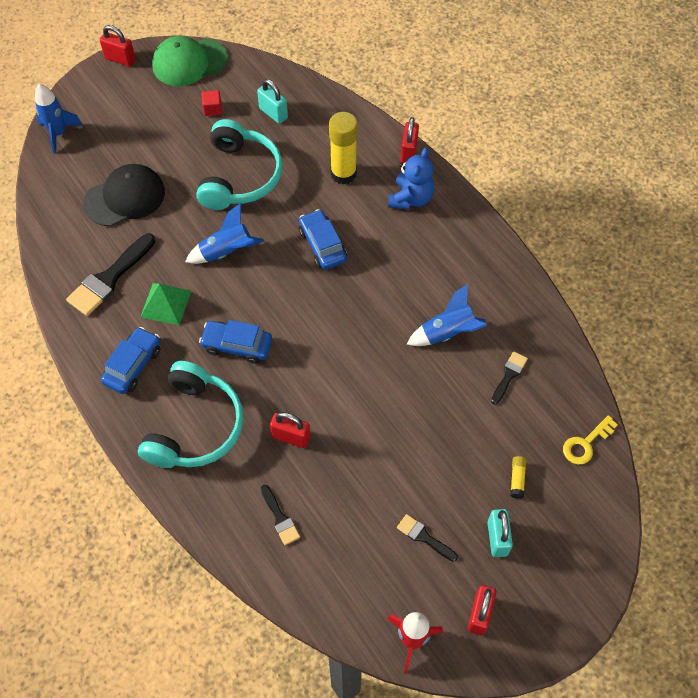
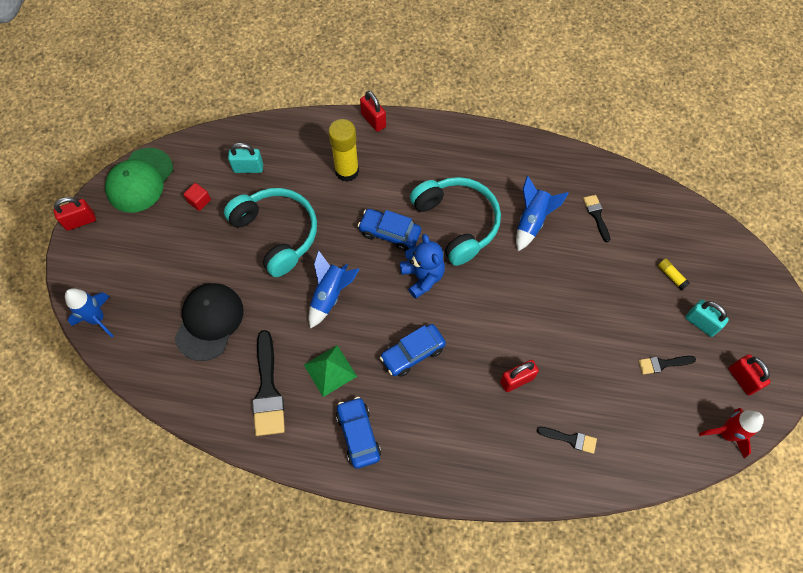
camera: 45 degrees left, 5 degrees up
(195, 426) = (448, 434): turquoise headphones -> turquoise headphones (457, 223)
(411, 198) = (410, 151): blue teddy bear -> blue teddy bear (422, 277)
(586, 443) = (682, 218): yellow key -> none

